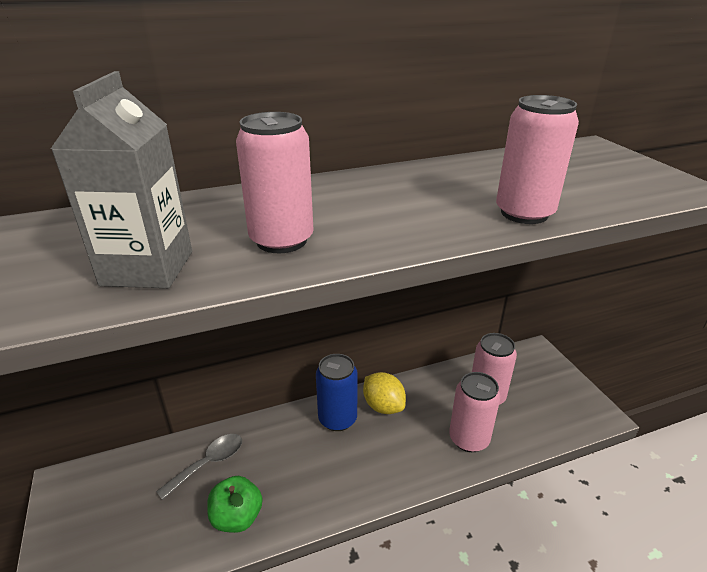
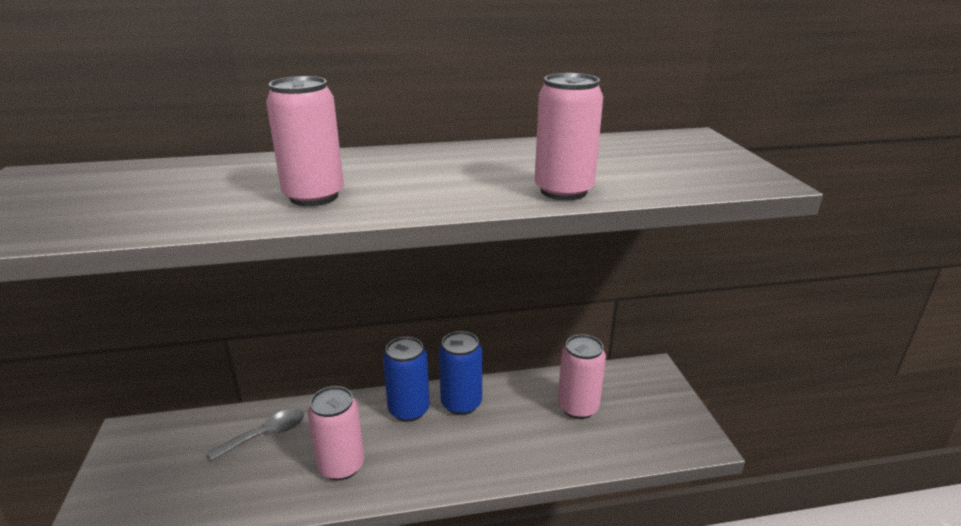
camera: 10 degrees right, 5 degrees down
(147, 268) = (185, 208): grey carton -> none
(237, 517) = (277, 487): green apple -> none
(383, 406) = (461, 403): yellow lemon -> blue can
(469, 439) = (542, 447): pink can -> pink can (341, 465)

